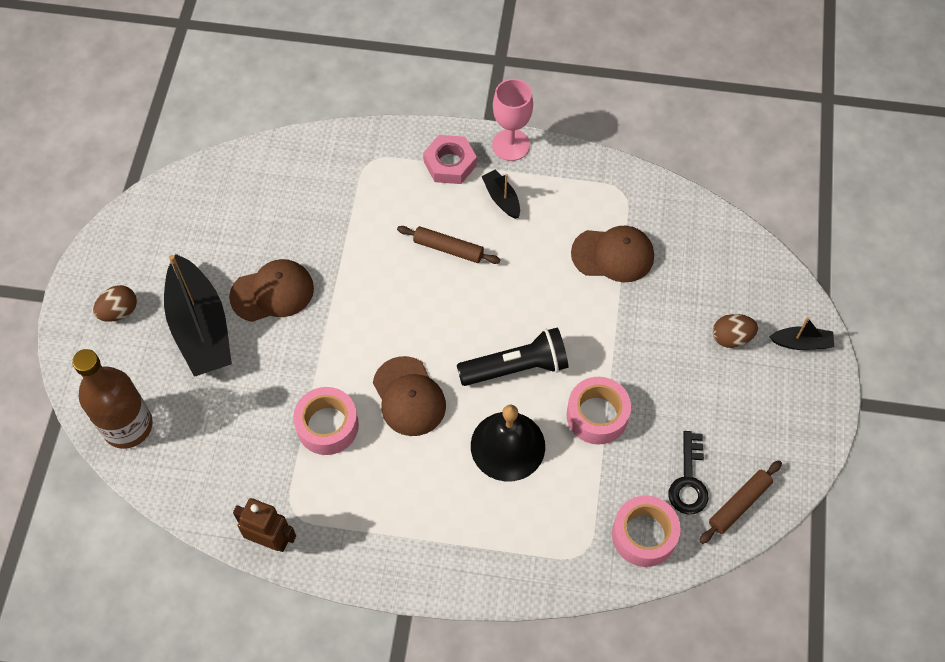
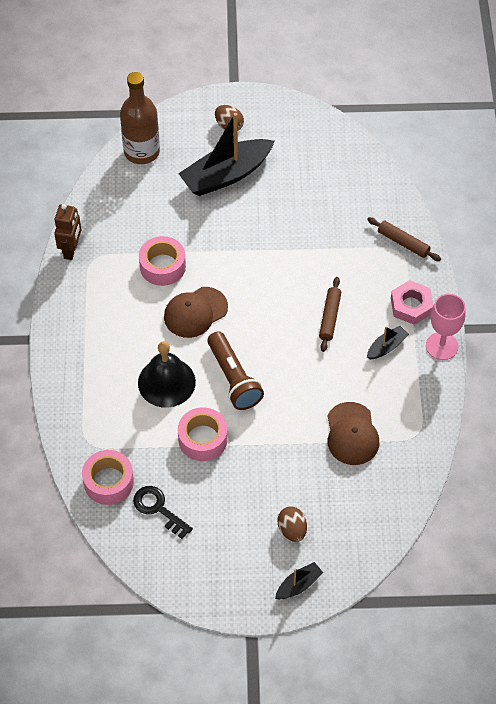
camera: 80 degrees right, 5 degrees down
(272, 292) = (264, 212): brown cap -> none
(516, 367) = (233, 379): black flashlight -> brown flashlight
(688, 480) = (158, 509): black key -> black key turned 45 degrees clockwise
(739, 504) = (144, 547): brown rolling pin -> brown rolling pin (403, 243)
(801, 343) = (298, 585): black boat -> black boat turned 120 degrees counterclockwise

